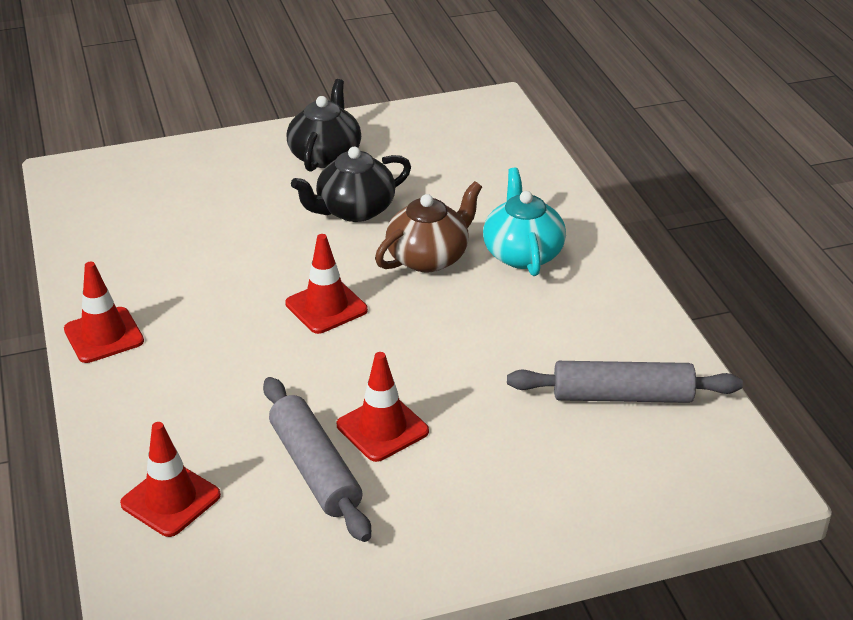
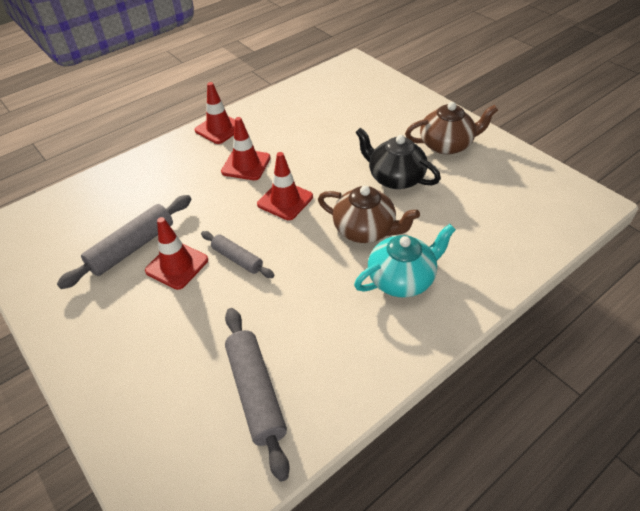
camera: 70 degrees right, 10 degrees up
(170, 499) = (95, 200): red traffic cone -> red traffic cone (246, 165)
(325, 155) = (446, 145): black teapot -> brown teapot
(407, 371) = (237, 259): none -> grey rolling pin

